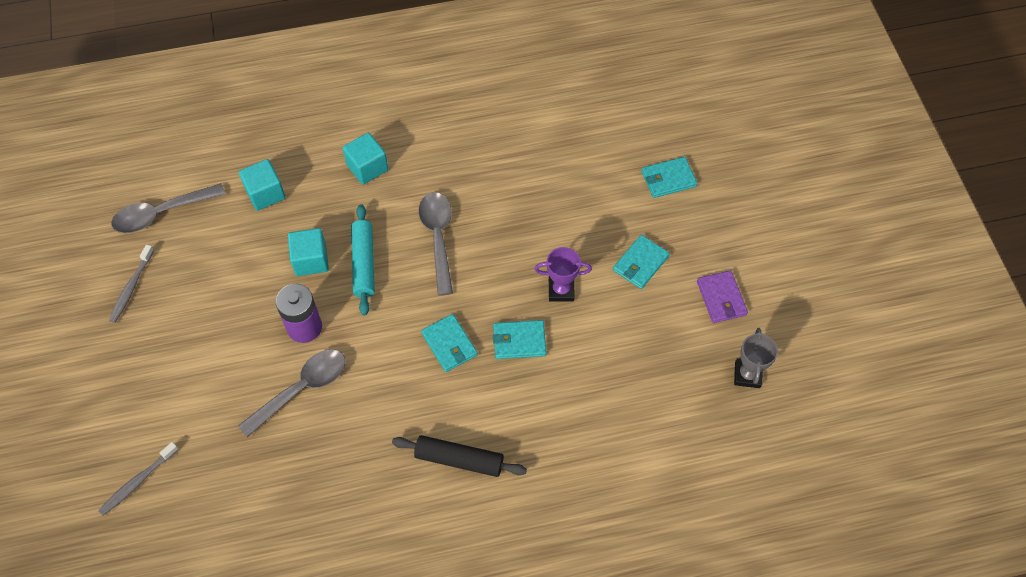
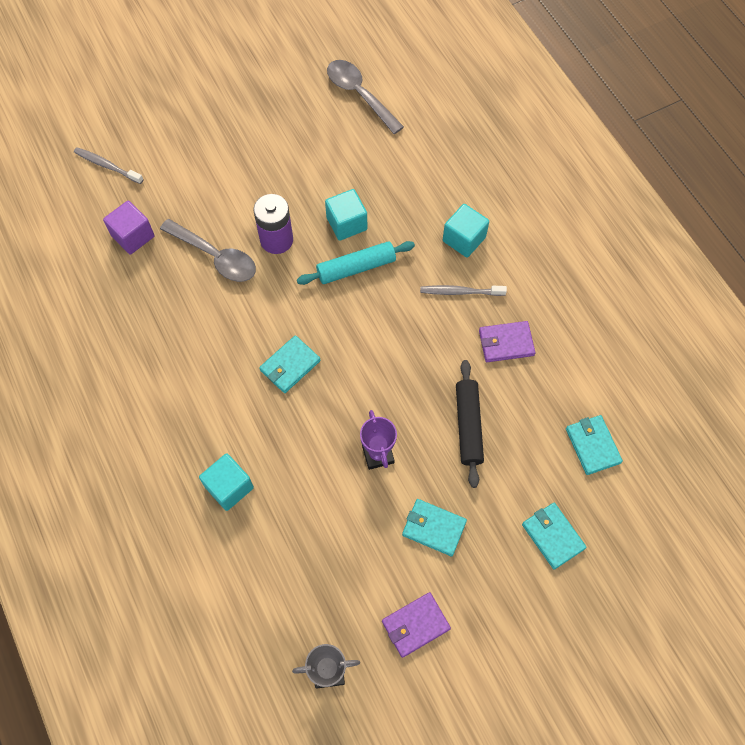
camera: 75 degrees right, 5 degrees up
(131, 287) = (280, 99): grey toothbrush -> grey toothbrush (460, 292)
(243, 468) = (133, 236): none -> purple cube
(265, 193) = (406, 165): turquoise cube -> turquoise cube (229, 487)
(438, 238) = (403, 324): grey spoon -> none
(459, 460) = (174, 406): black rolling pin -> black rolling pin (468, 426)
(484, 164) = (506, 343): none -> purple wallet
(519, 341) = (309, 428): turquoise wallet -> turquoise wallet (592, 445)

